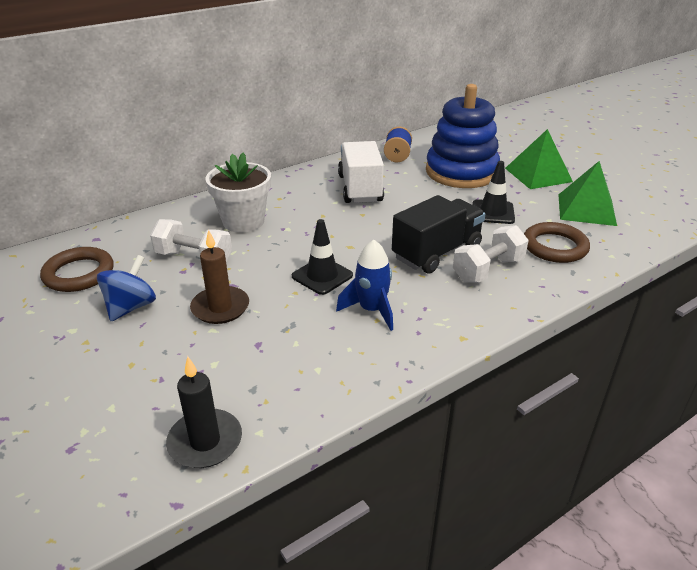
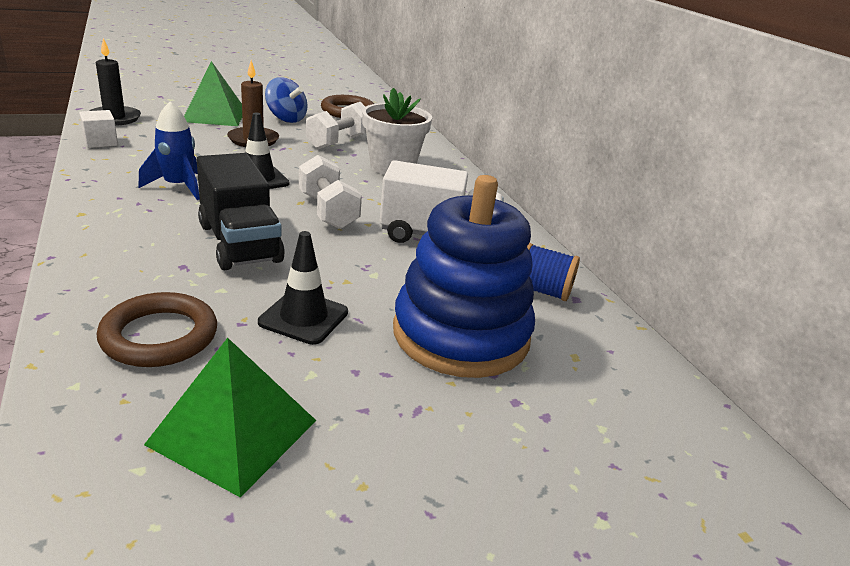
camera: 100 degrees right, 5 degrees down
(299, 409) = (100, 142): none -> white cube
(488, 270) = (168, 263): white dumbbell -> white dumbbell (328, 211)
(538, 175) = (414, 429): green pyramid -> green pyramid (214, 115)

